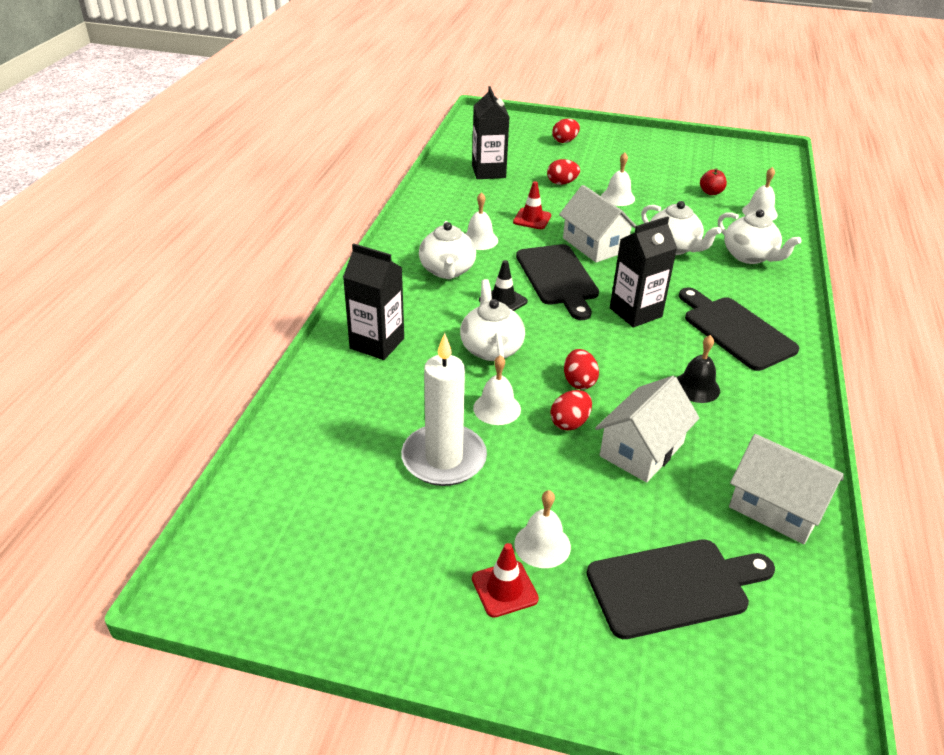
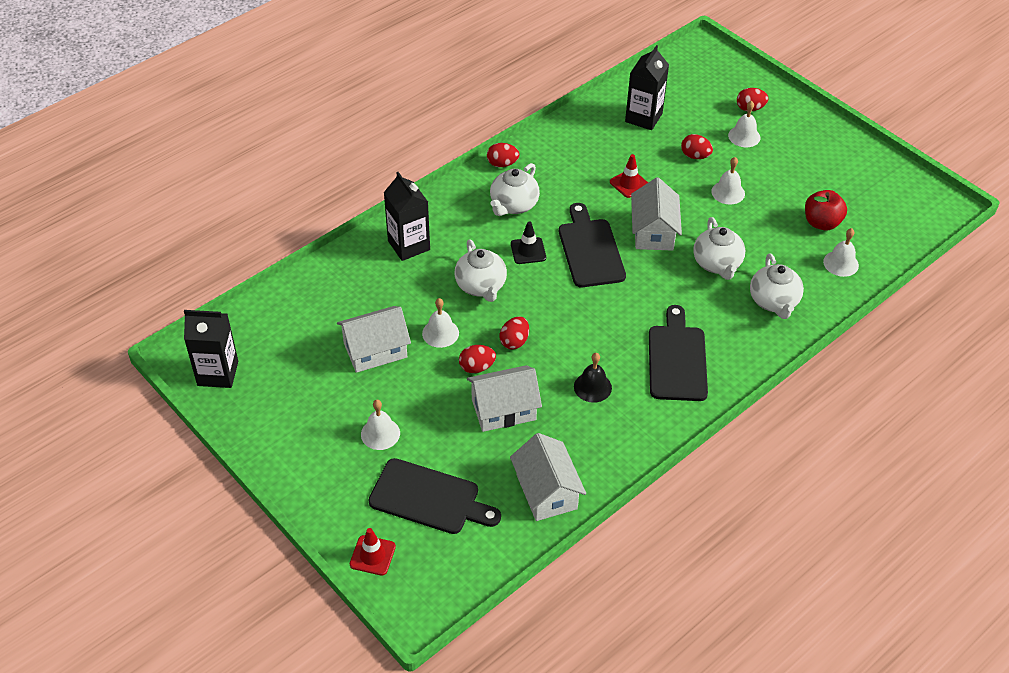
camera: 35 degrees right, 10 degrees up
(400, 244) = (502, 164): none -> red egg
(444, 458) = (375, 350): white candle -> white house
(479, 240) = (566, 186): white bell -> white bell (744, 136)
(491, 348) = (481, 286): white teapot -> white teapot turned 135 degrees clockwise
(504, 589) = (335, 445): red traffic cone -> red traffic cone (372, 555)
(558, 278) = (590, 250): black cutting board -> black cutting board turned 150 degrees clockwise
(635, 312) = (617, 307): black carton -> black carton (218, 373)
(711, 192) = (821, 223): red apple -> red apple, size x1.56

